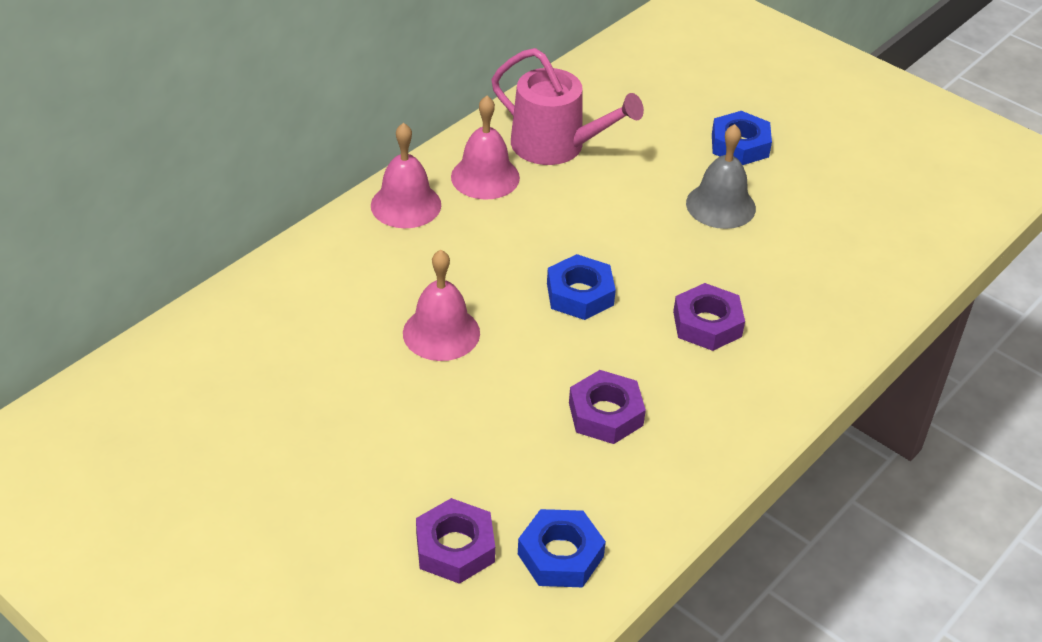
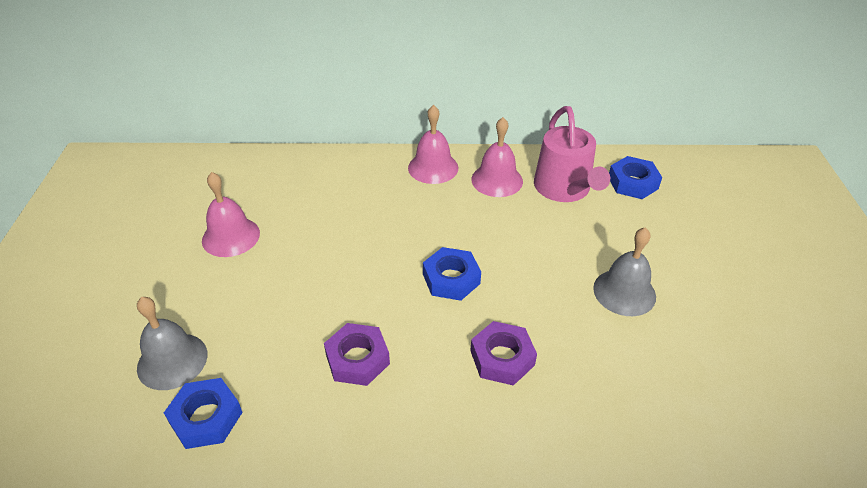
camera: 50 degrees right, 0 degrees up
(441, 333) = (347, 243): pink bell -> pink bell (231, 236)
(455, 547) = (172, 361): purple nut -> grey bell
(740, 145) = (696, 264): blue nut -> blue nut (633, 183)

